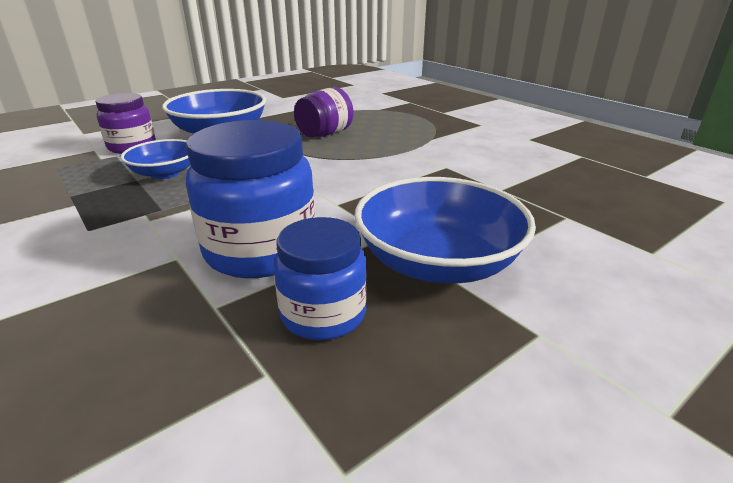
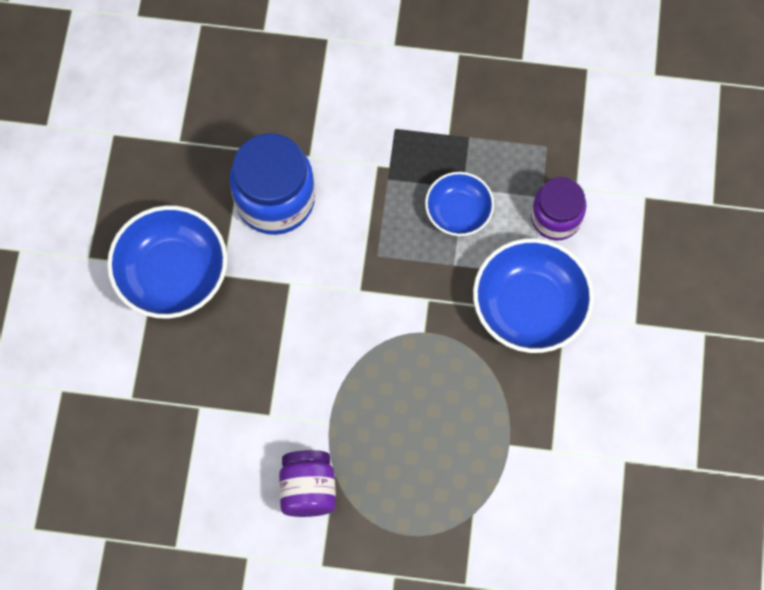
camera: 135 degrees right, 40 degrees up
(323, 314) = (190, 187): blue jar -> none
(325, 134) = (439, 393): purple jar -> purple jar (308, 489)

